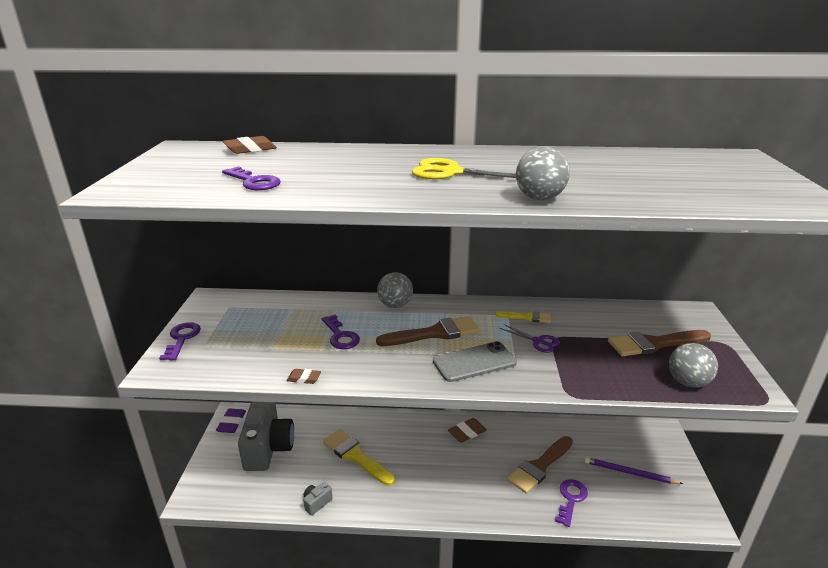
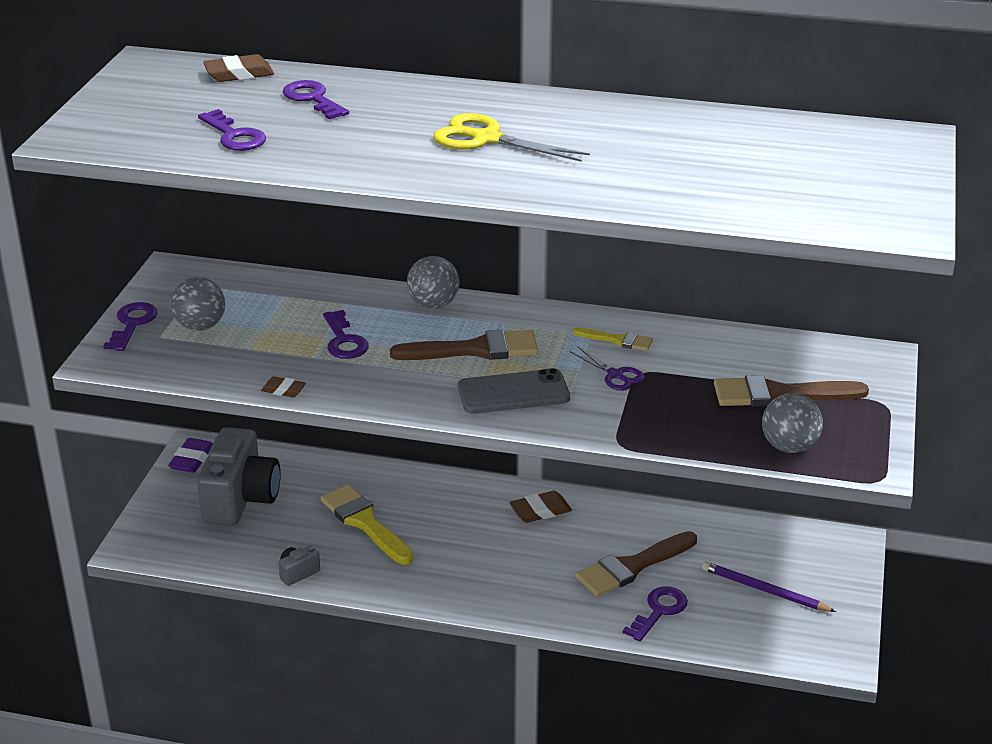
camera: 10 degrees right, 5 degrees up
(309, 159) = (313, 99): none -> purple key
(539, 198) = (569, 191): grey ball -> grey ball (200, 326)

